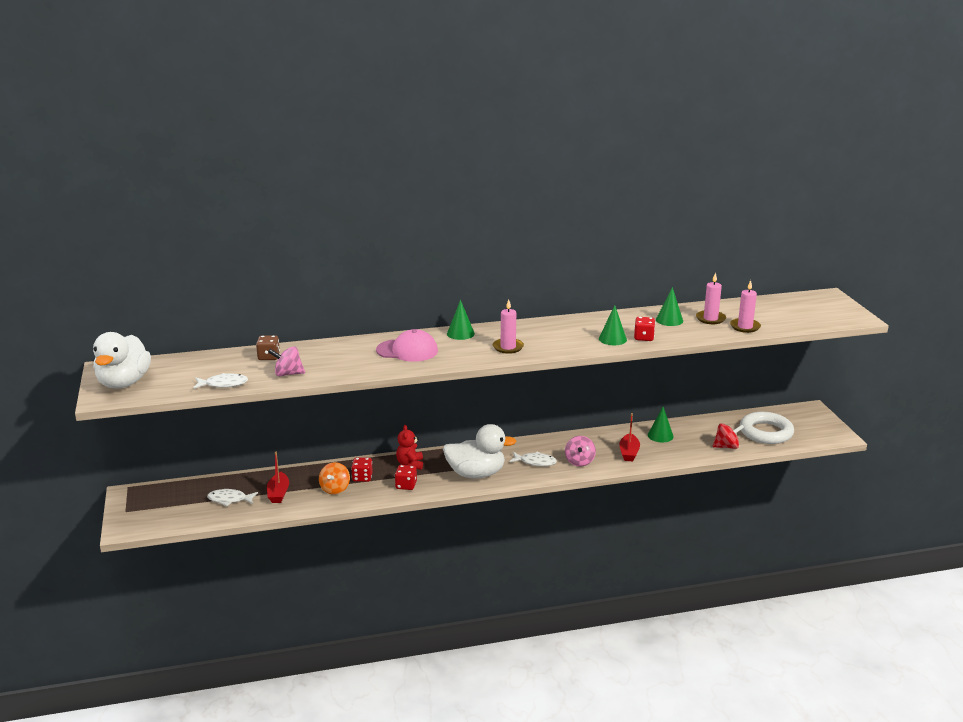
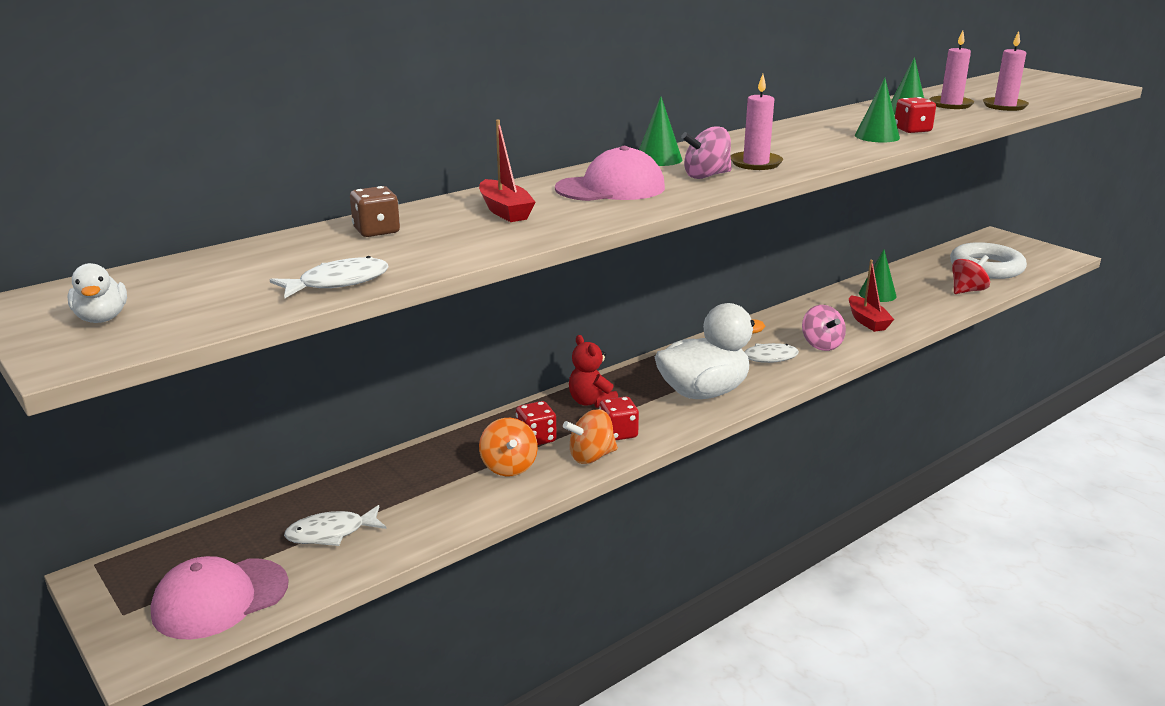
camera: 25 degrees left, 0 degrees up
(124, 383) = (102, 318): white duck -> white duck, size x0.44
(165, 516) = (220, 598): none -> pink cap
(278, 493) = (415, 499): red boat -> red boat (505, 211)
(288, 374) = (448, 247): pink spinning top -> pink spinning top (706, 176)
(379, 494) = (591, 457): none -> orange spinning top

